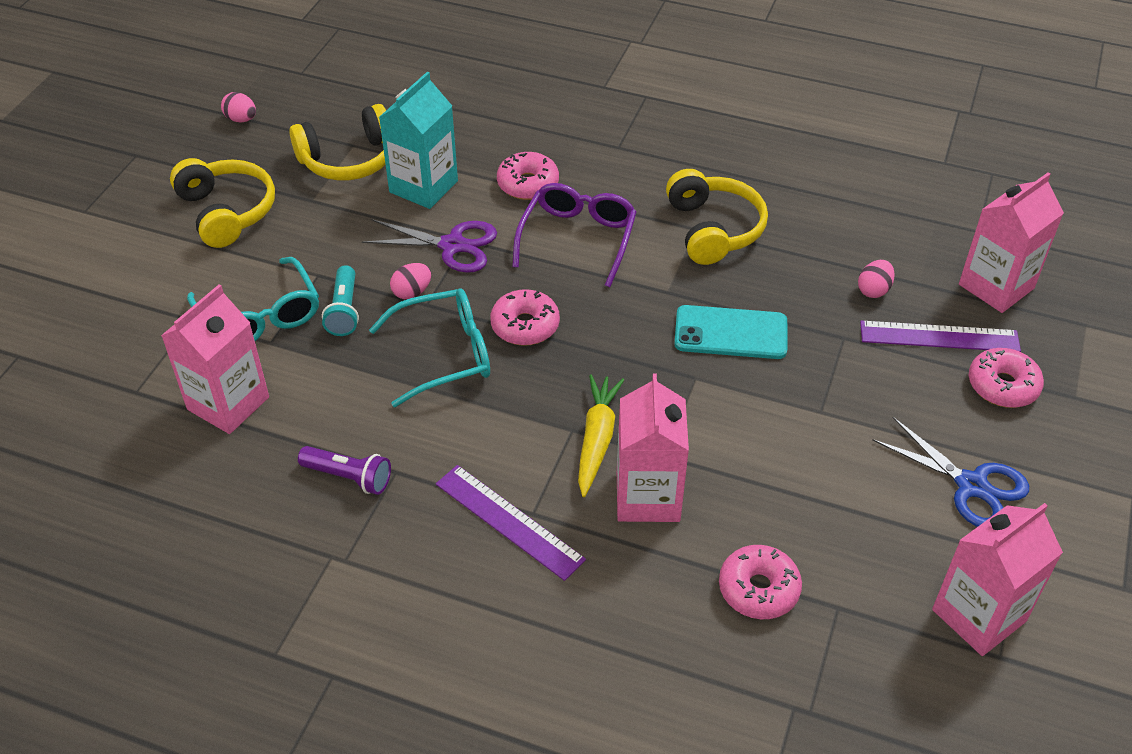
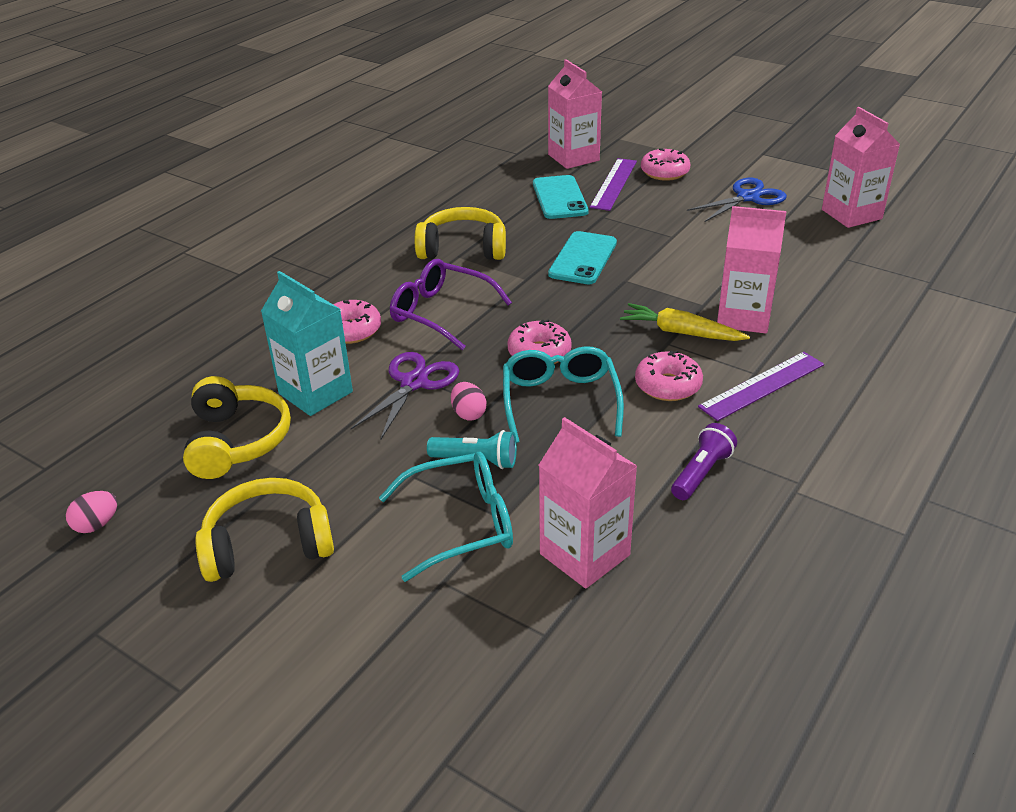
camera: 75 degrees left, 10 degrees down
(758, 589) = (831, 285): pink donut -> pink donut (668, 385)
(873, 290) = (559, 198): pink egg -> turquoise phone

